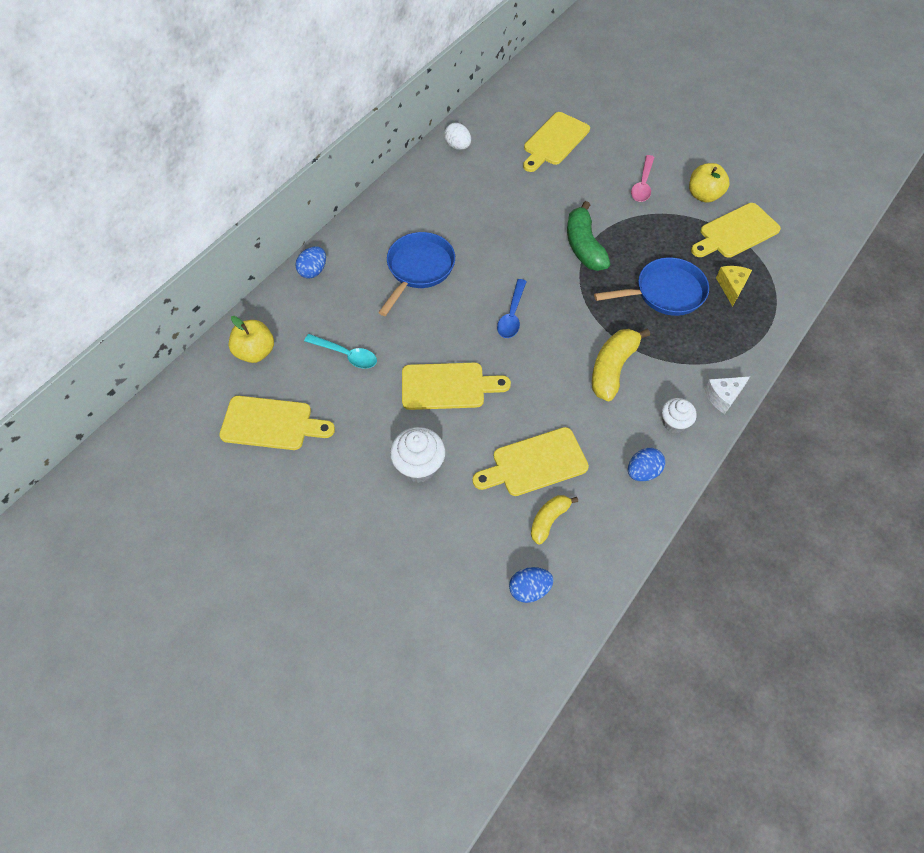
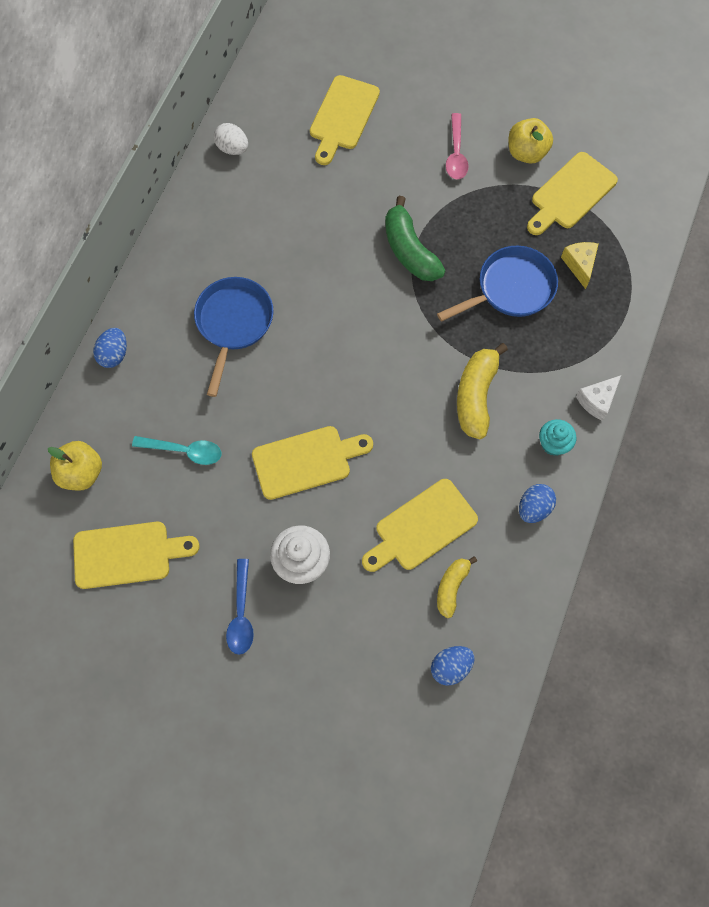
camera: 15 degrees left, 10 degrees up
(512, 315) = (352, 357): blue spoon -> blue spoon (241, 614)
(674, 423) = (553, 444): white cupcake -> turquoise cupcake

